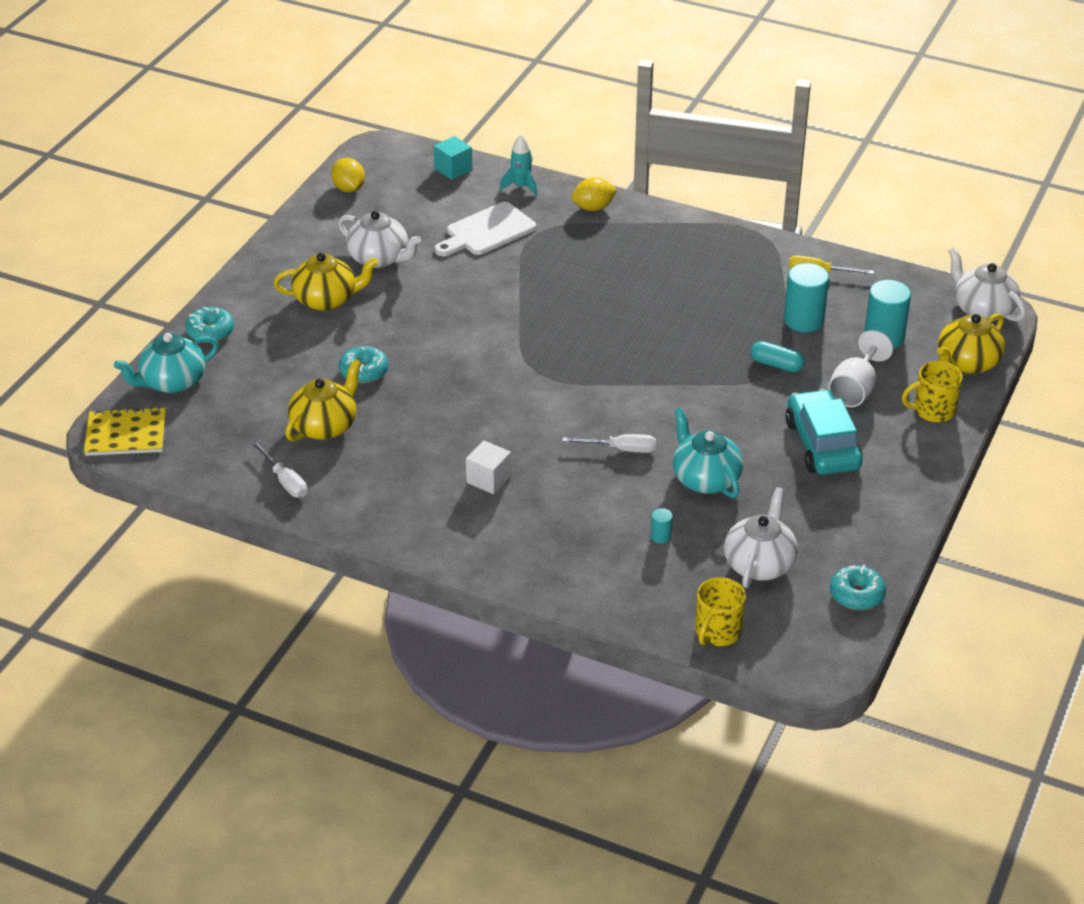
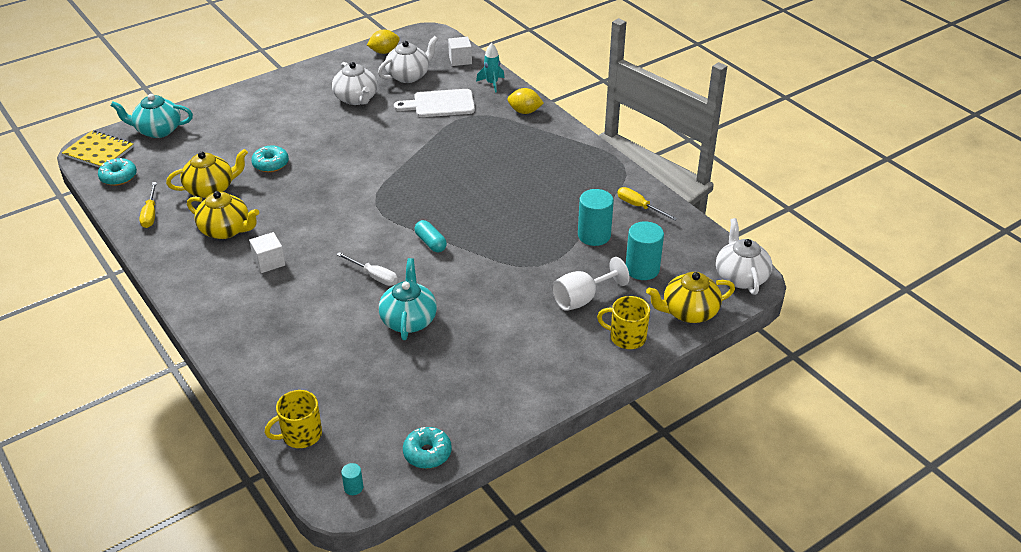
camera: 30 degrees right, 0 degrees up
(210, 332) = (212, 109): turquoise donut -> turquoise donut (118, 177)
(285, 481) = (150, 214): white screwdriver -> yellow screwdriver
(326, 299) = (298, 113): yellow teapot -> yellow teapot (226, 230)
(349, 188) = (384, 52): yellow lemon -> yellow lemon turned 60 degrees clockwise
(453, 169) = (460, 60): turquoise cube -> white cube
(661, 536) = (336, 348): turquoise cylinder -> turquoise cylinder (353, 487)
(759, 564) = (382, 398): white teapot -> white teapot (408, 76)
(776, 365) = (542, 259): turquoise capsule -> turquoise capsule (430, 242)
(822, 445) = (517, 329): turquoise car -> none

